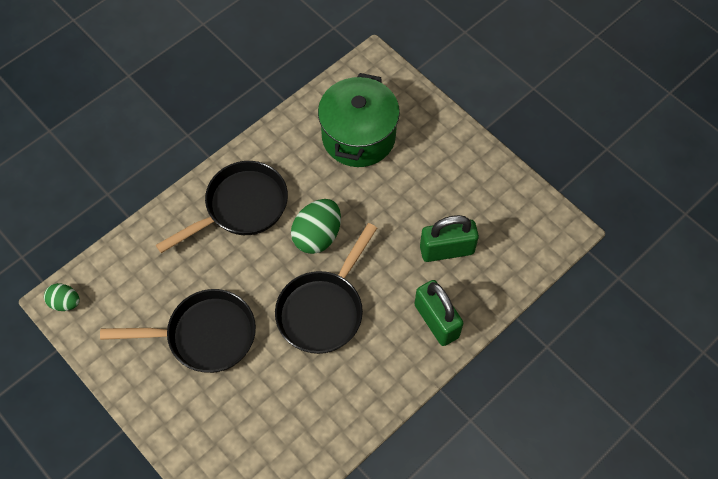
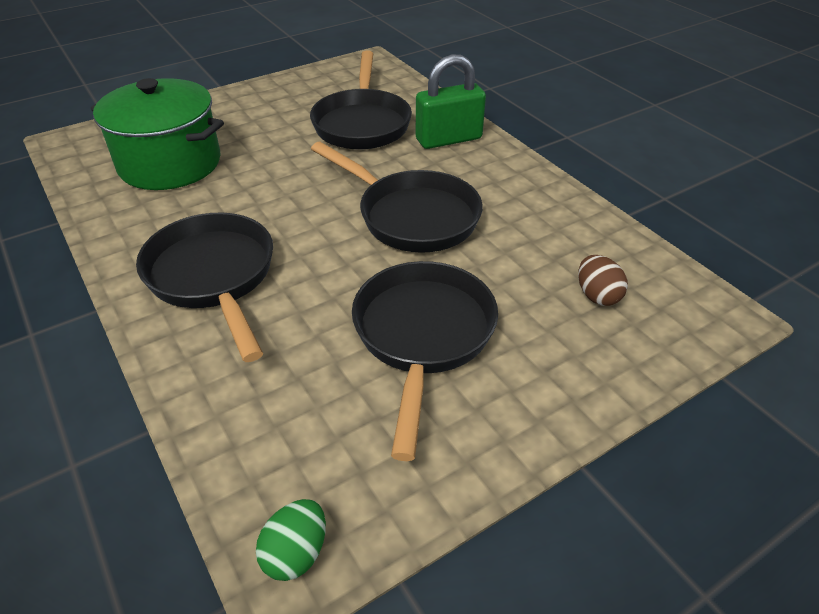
camera: 80 degrees left, 20 degrees down
(255, 439) = (597, 295): none -> brown egg
(317, 236) = (300, 210): green egg -> none
(446, 250) = (362, 123): green padlock -> black pan

